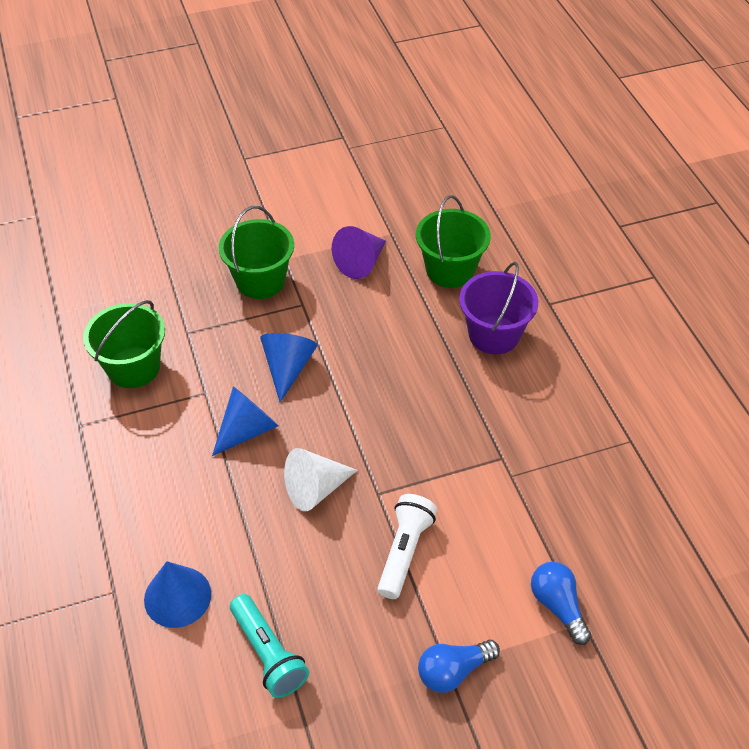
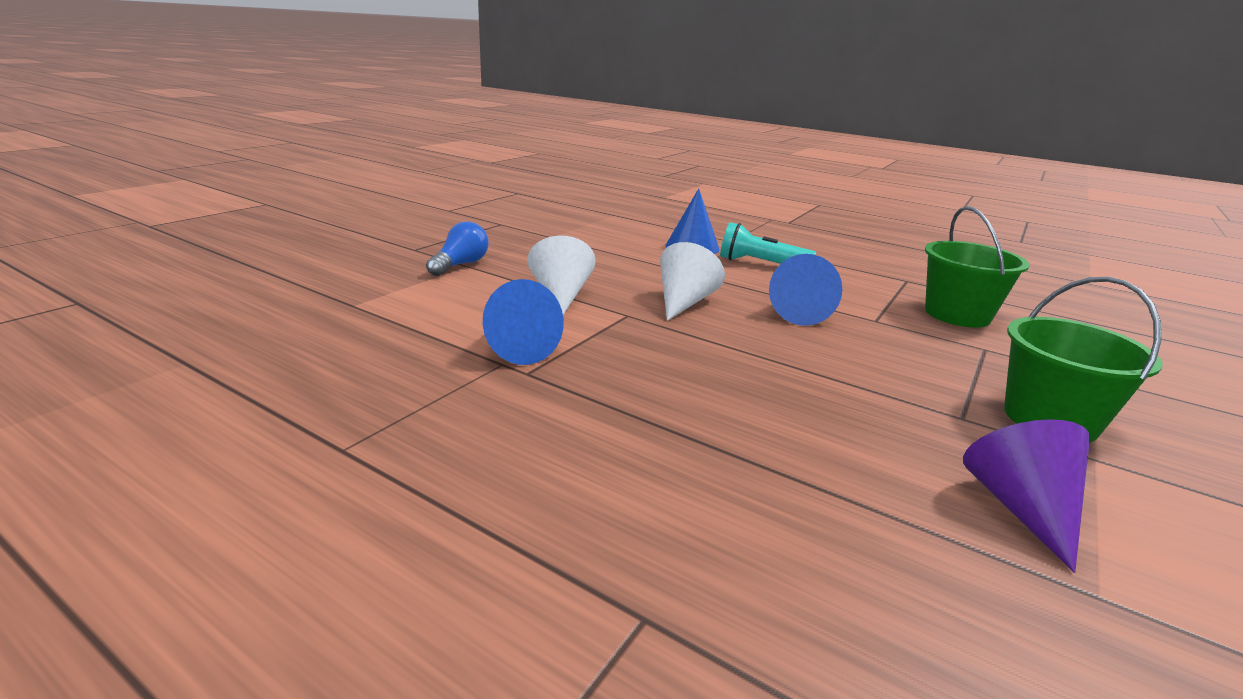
camera: 140 degrees right, 25 degrees down
(268, 654) = (602, 245): turquoise flashlight -> turquoise flashlight (761, 264)
(288, 368) = (852, 358): blue cone -> blue cone (517, 348)
(405, 551) = (561, 296): white flashlight -> white cone
(450, 270) = (899, 579): green bucket -> none
(494, 334) = (683, 499): purple bucket -> none
(557, 606) = (386, 306): blue light bulb -> none

